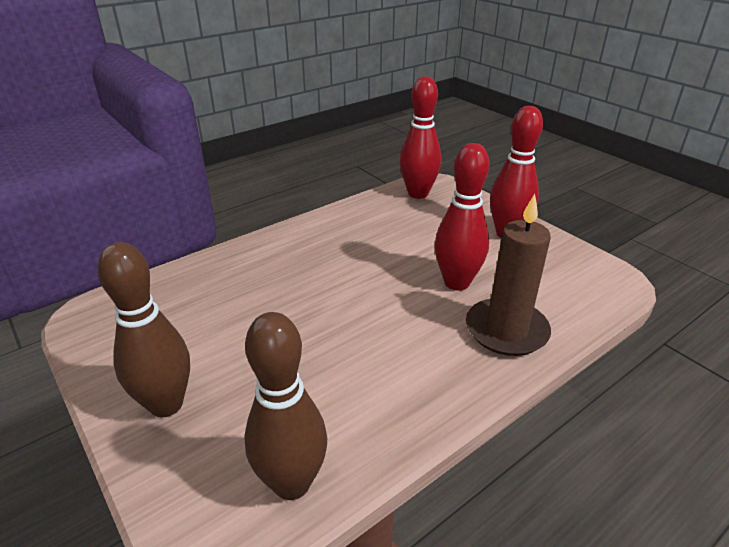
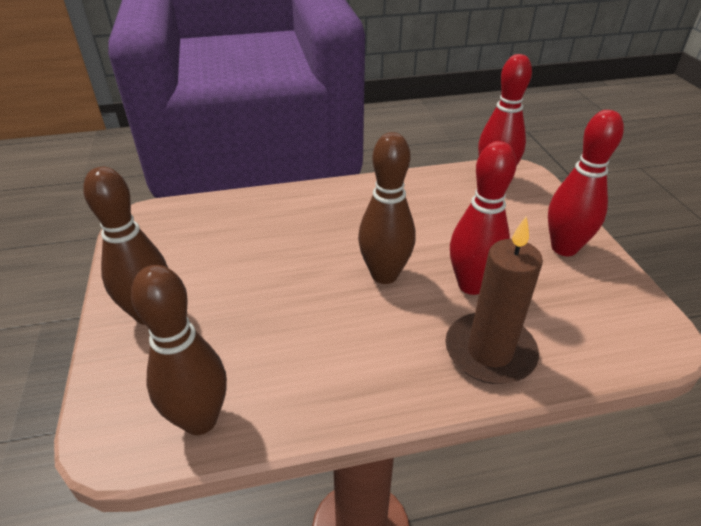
camera: 25 degrees right, 5 degrees up
(378, 296) = (384, 275): none -> brown bowling pin

